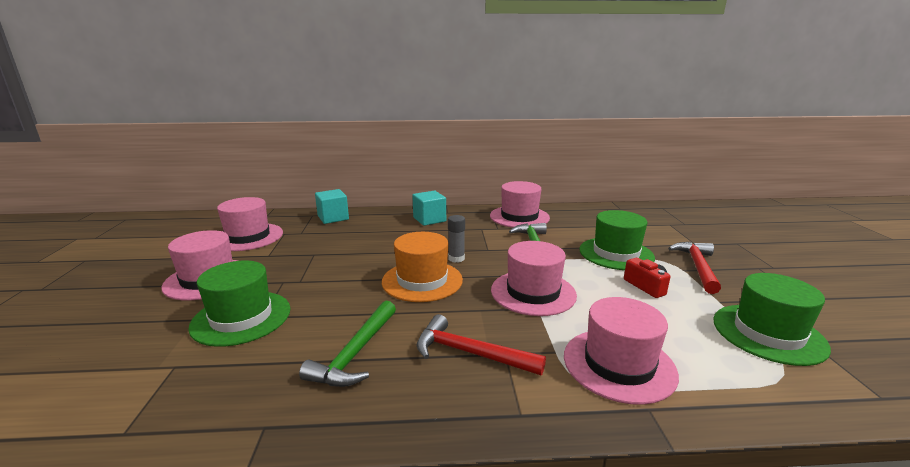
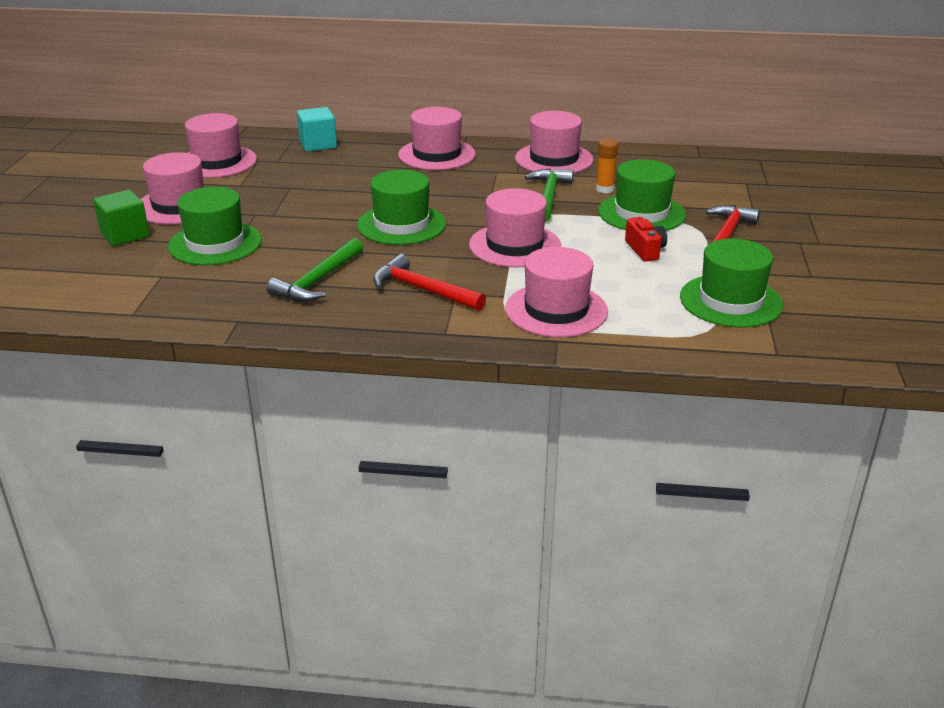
camera: 10 degrees right, 10 degrees up
(144, 316) = (125, 235): none -> green cube
(422, 281) = (401, 224): orange hat -> green hat
(429, 219) = (437, 155): turquoise cube -> pink hat
(456, 258) = (448, 204): grey glue stick -> none
(572, 236) = (604, 189): none -> orange glue stick

